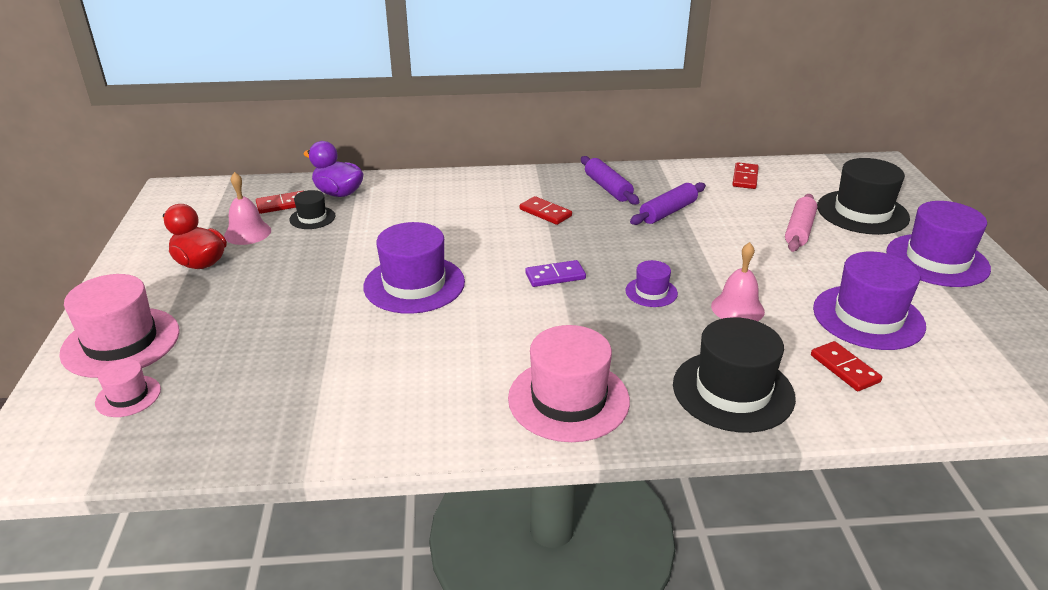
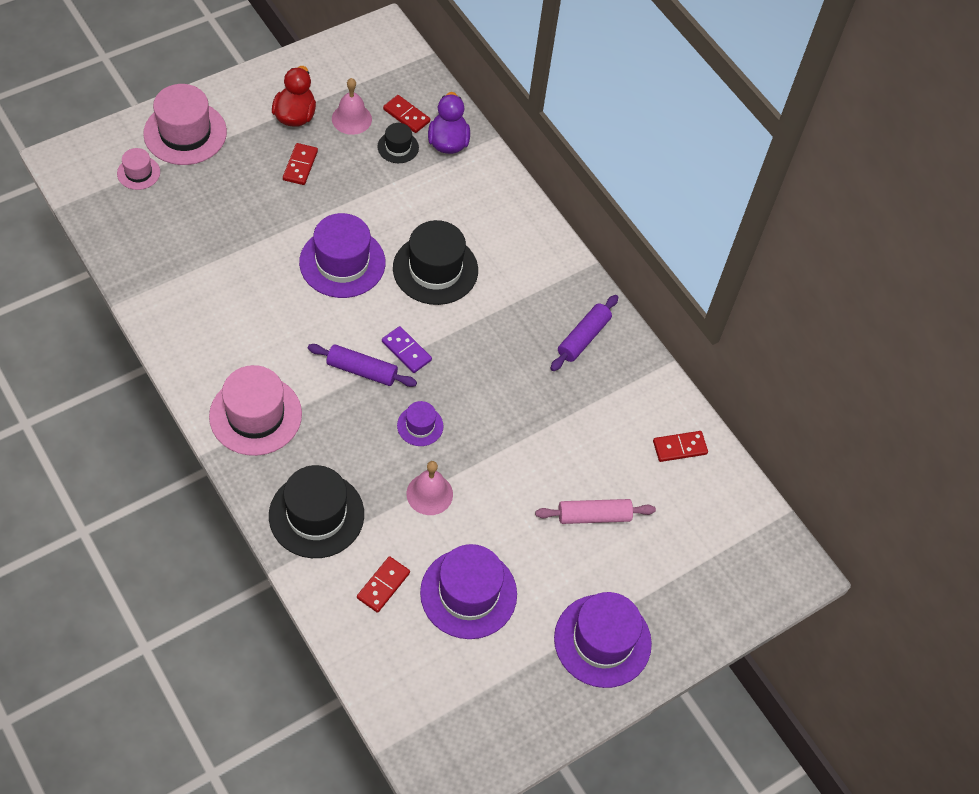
camera: 55 degrees right, 25 degrees up
(545, 213) = (505, 306): red domino -> red domino (300, 165)
(668, 212) = (565, 400): purple rolling pin -> purple rolling pin (362, 370)
(862, 212) = (666, 565): black hat -> black hat (435, 269)

